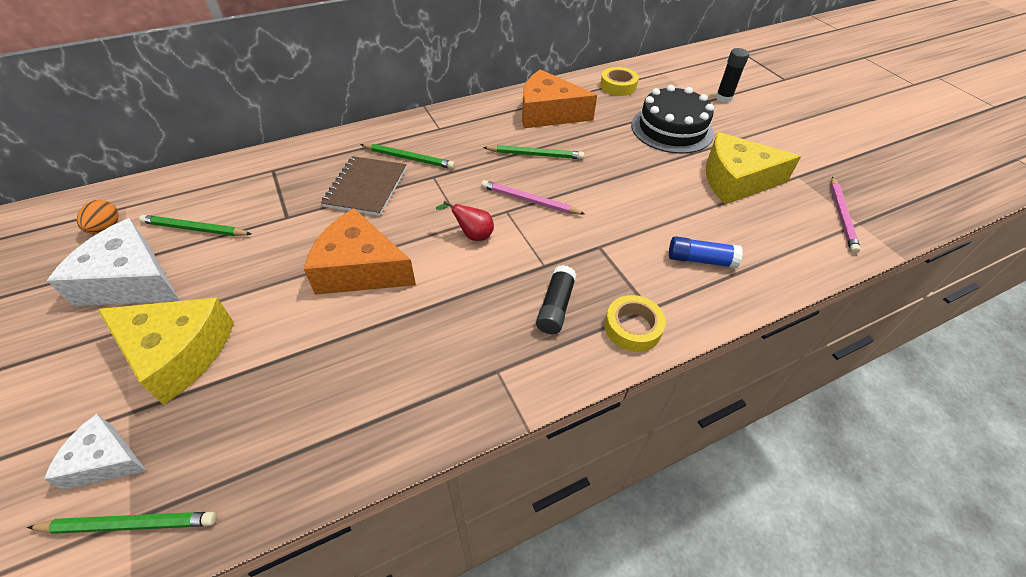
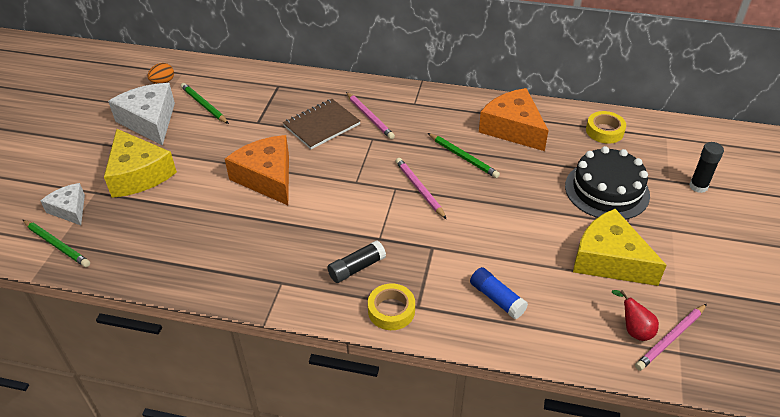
camera: 40 degrees right, 5 degrees down
(409, 158) = (369, 117): green pencil -> pink pencil
(472, 235) = (355, 192): red pear -> red pear (633, 330)

